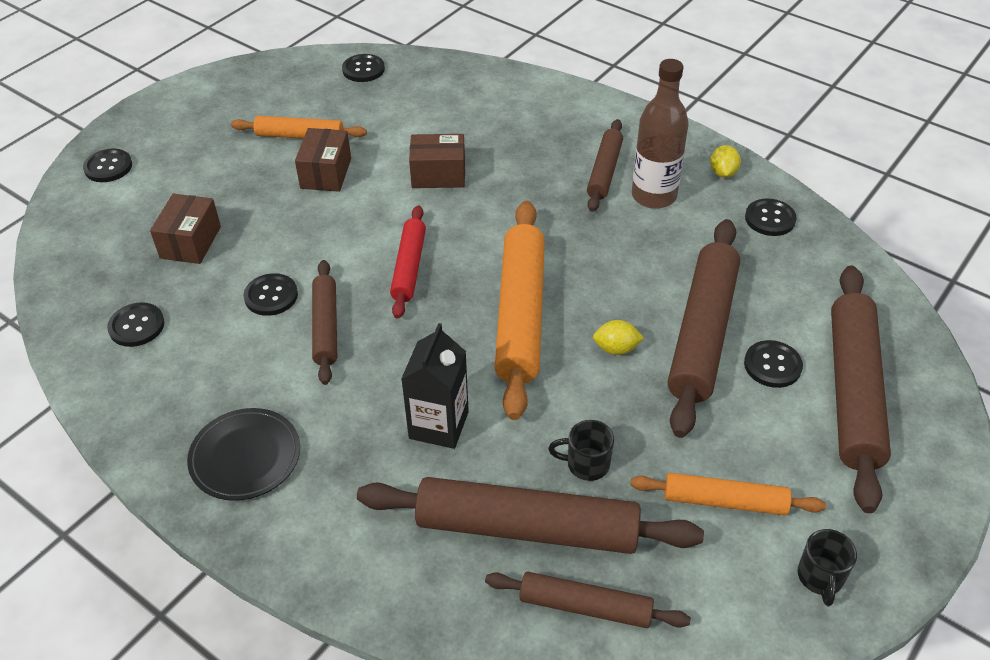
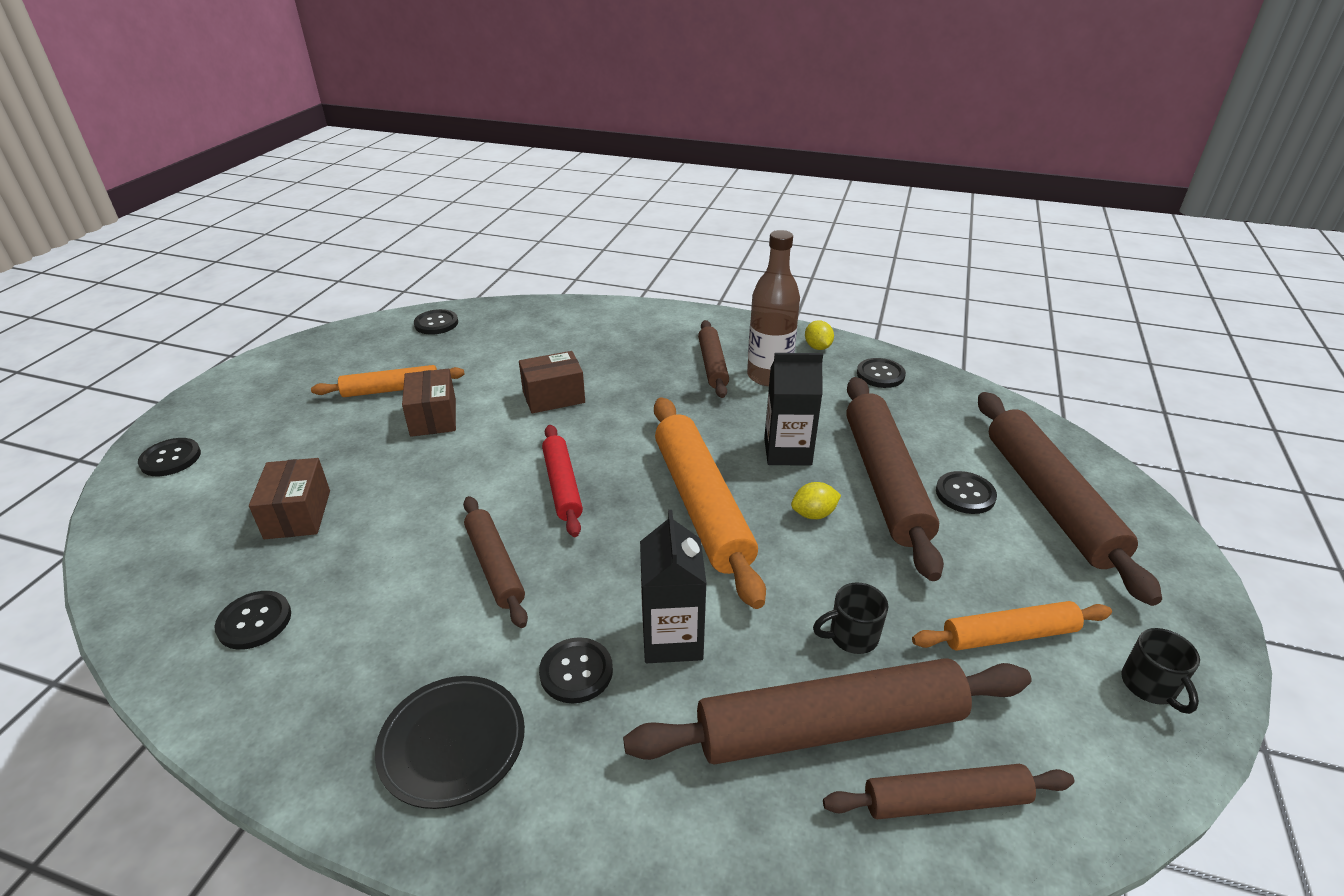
camera: 20 degrees left, 10 degrees down
(271, 296) = (416, 549): black button -> black button (576, 671)
(627, 281) = (787, 452): none -> black carton

